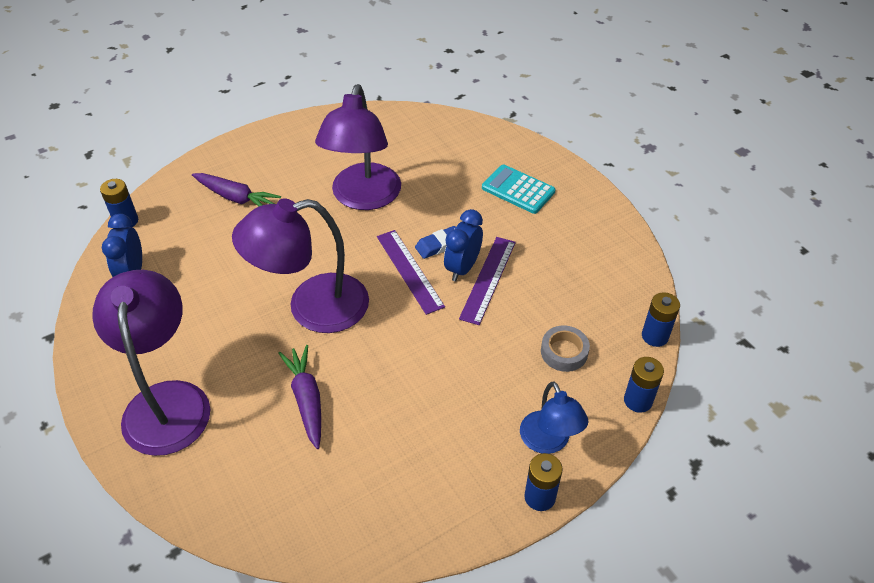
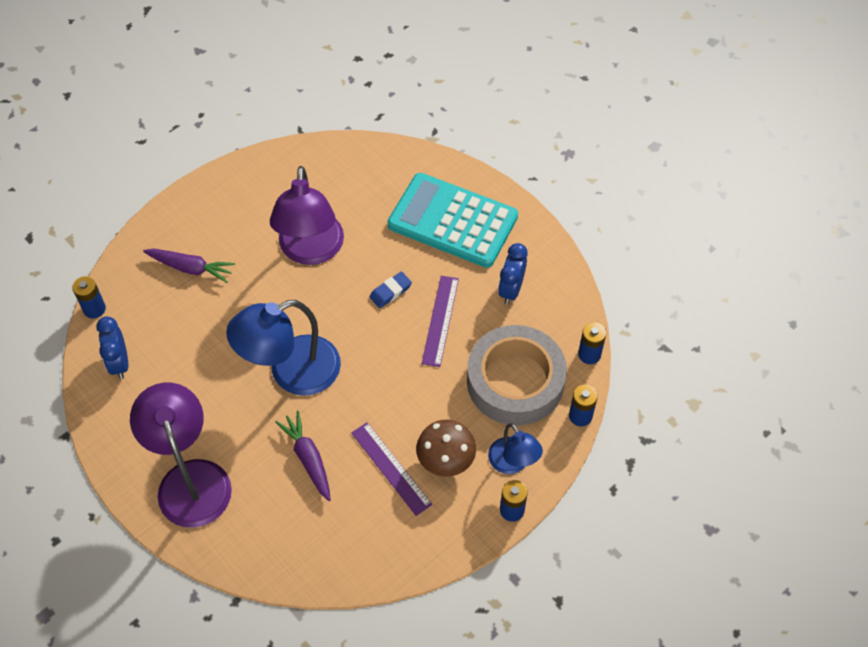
camera: 10 degrees left, 10 degrees up
(312, 307) = (291, 372): purple lamp -> blue lamp
(409, 271) = (369, 322): purple ruler -> purple ruler (391, 468)
(462, 268) = (416, 312): blue clock -> blue clock (511, 290)
(467, 426) = (446, 460): none -> brown mushroom
(518, 190) = (452, 221): turquoise calculator -> turquoise calculator, size x1.91
(564, 352) = (515, 381): grey tape -> grey tape, size x2.44

